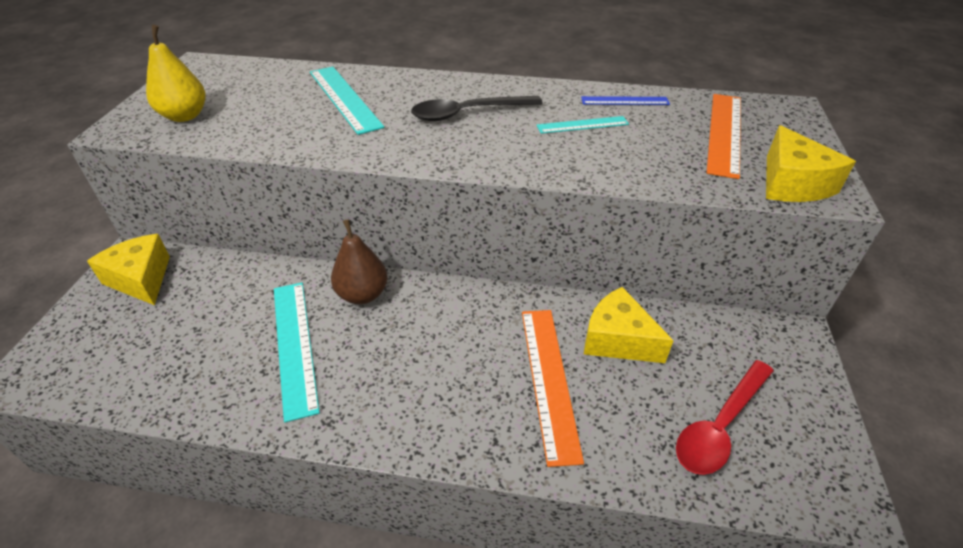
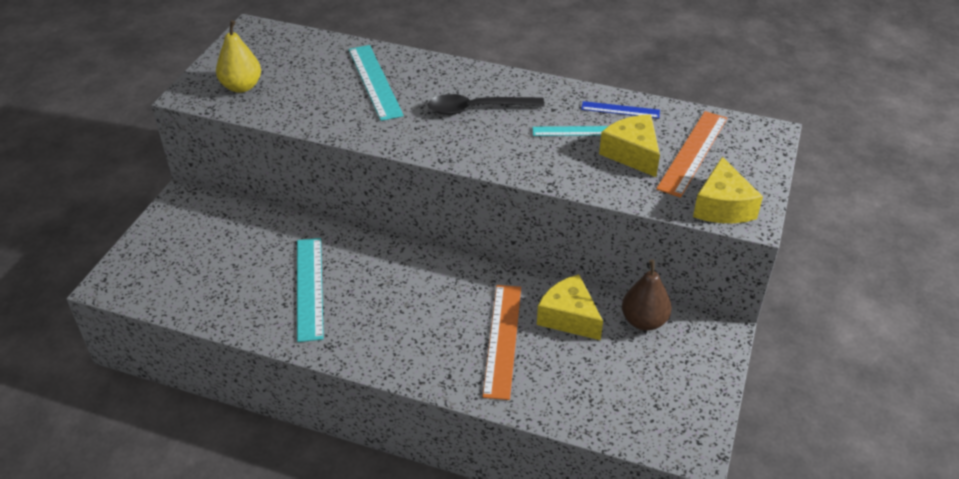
camera: 10 degrees right, 0 degrees up
(141, 279) = (191, 219): yellow cheese -> yellow cheese (632, 154)
(362, 294) = (368, 254): brown pear -> brown pear (644, 321)
(720, 426) = (624, 390): red spoon -> none

